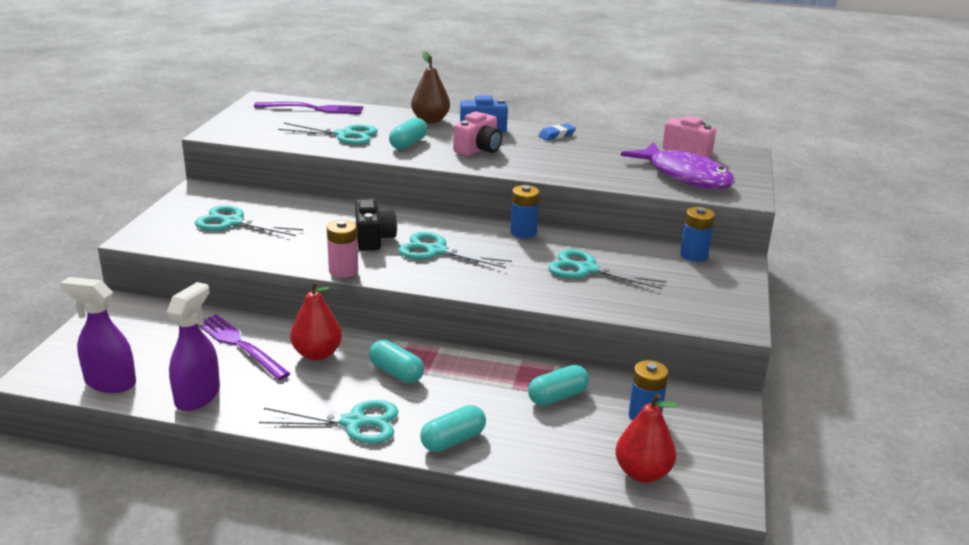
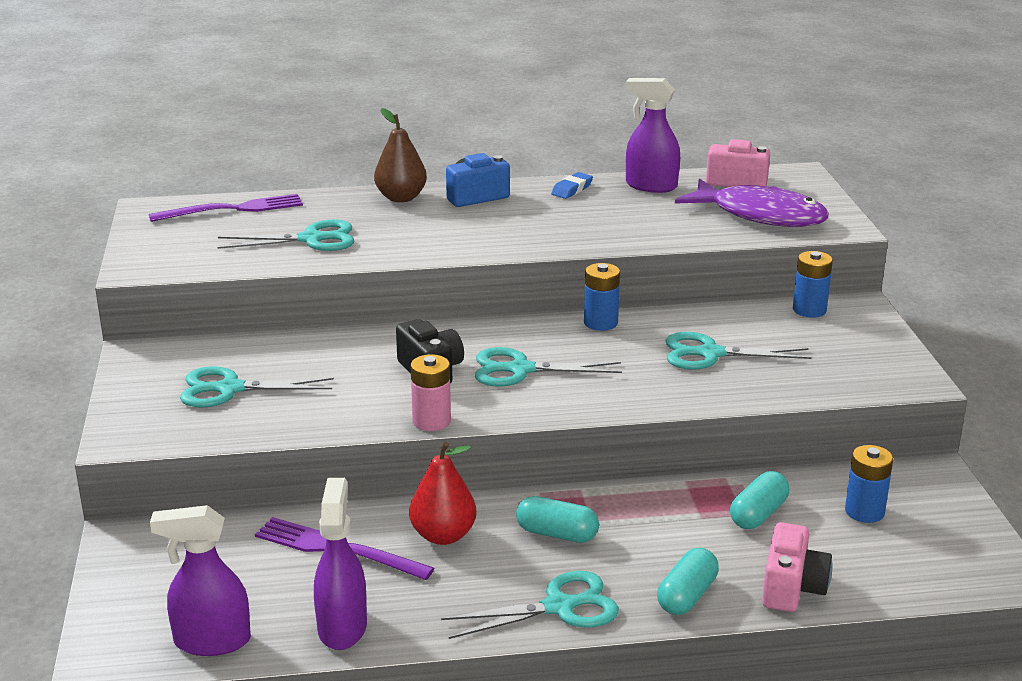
camera: 20 degrees left, 0 degrees up
(408, 144) = (404, 236): turquoise capsule -> none
(478, 149) = (498, 227): pink camera -> pink camera (792, 588)
(618, 142) = (650, 186): none -> purple spray bottle
(642, 473) = (910, 576): red pear -> none

